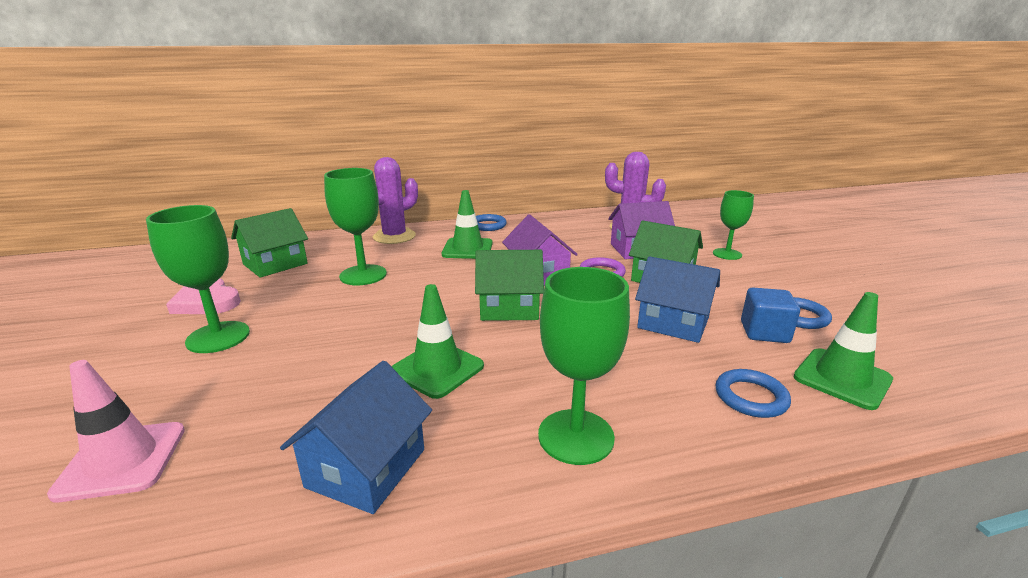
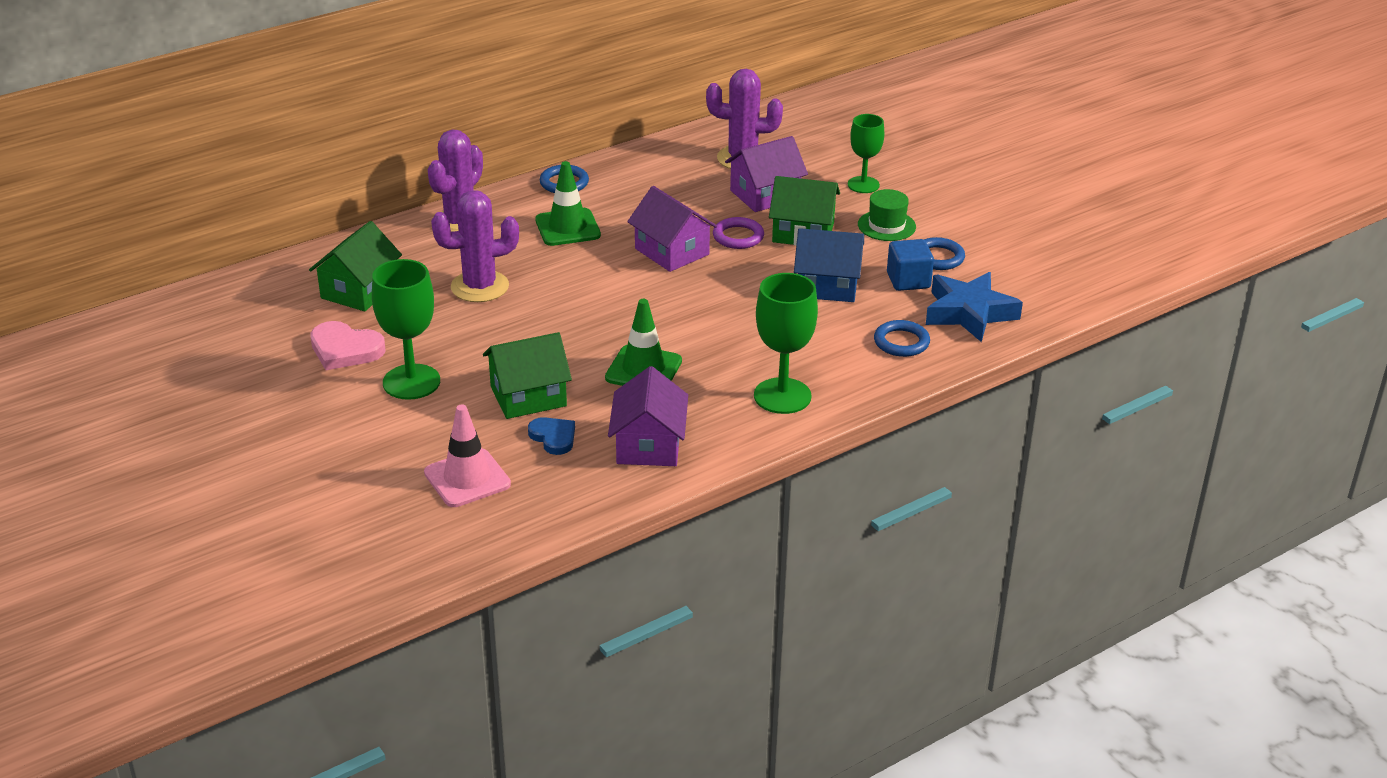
camera: 20 degrees left, 10 degrees up
(272, 428) = (553, 437): none -> blue heart
(363, 275) = (480, 287): green goblet -> purple cactus
(366, 468) = (648, 445): blue house -> purple house
(509, 307) = (666, 298): green house -> green house (528, 396)
(745, 284) = (886, 226): none -> green hat
(842, 378) = (969, 313): green traffic cone -> blue star

